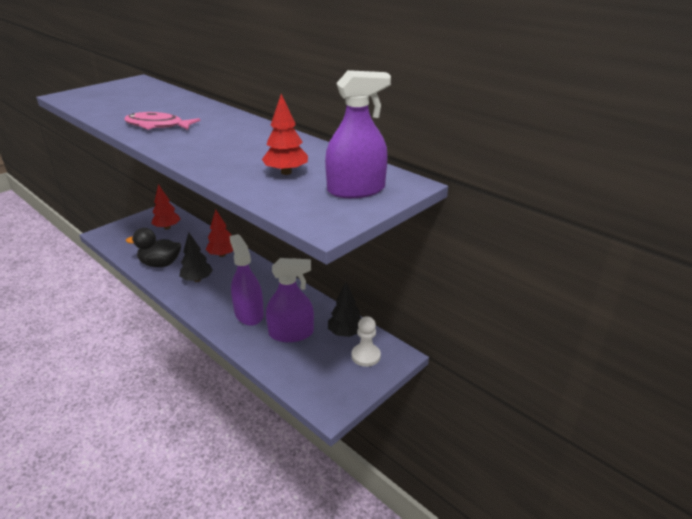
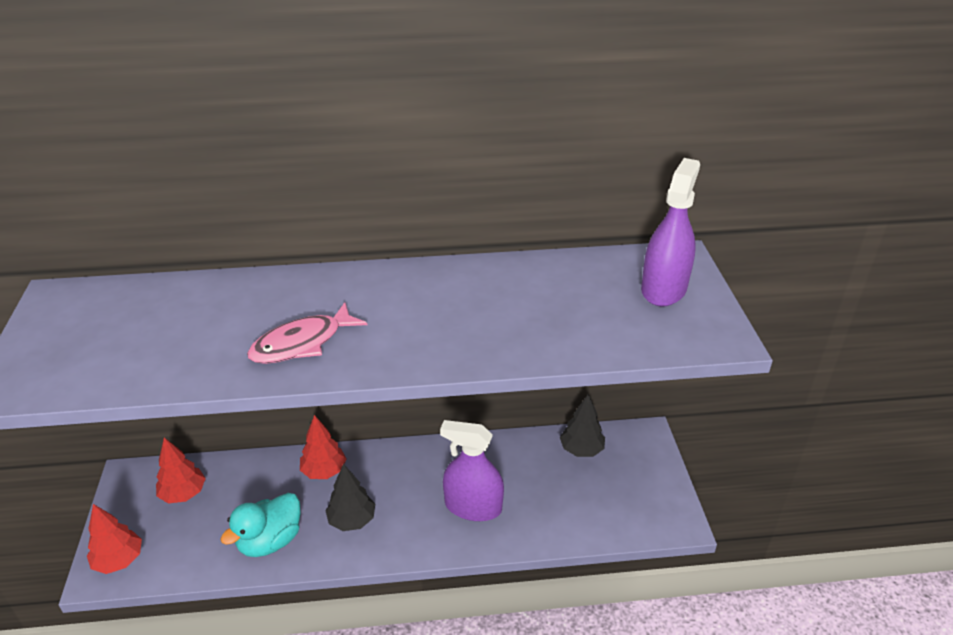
camera: 50 degrees left, 5 degrees up
(160, 264) = (270, 541): black duck -> turquoise duck
(286, 172) = (576, 309): red tree -> red tree (119, 560)
(291, 333) = (542, 490): purple spray bottle -> none
(366, 356) = (628, 455): white pawn -> none

